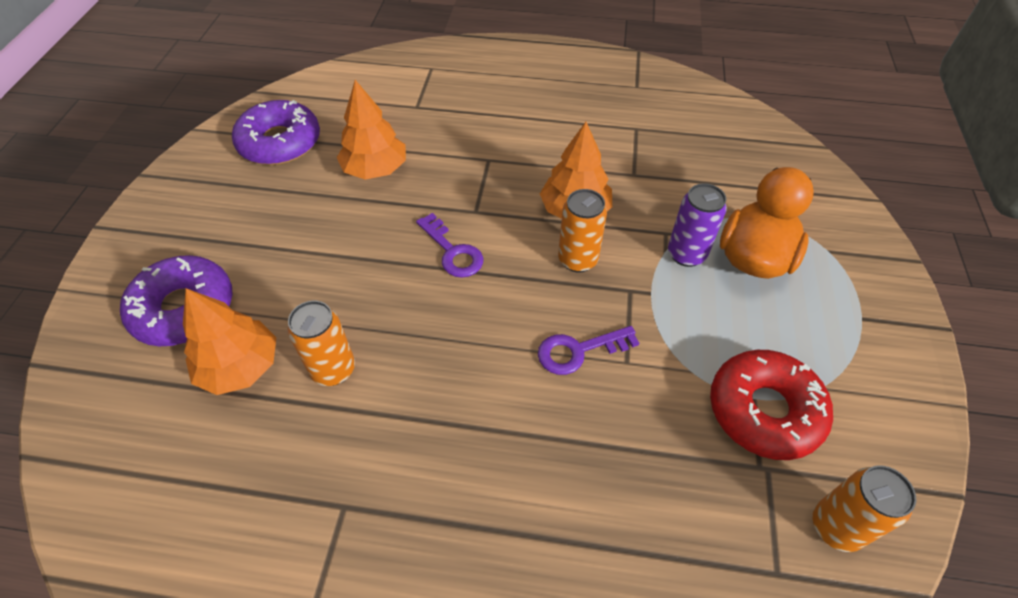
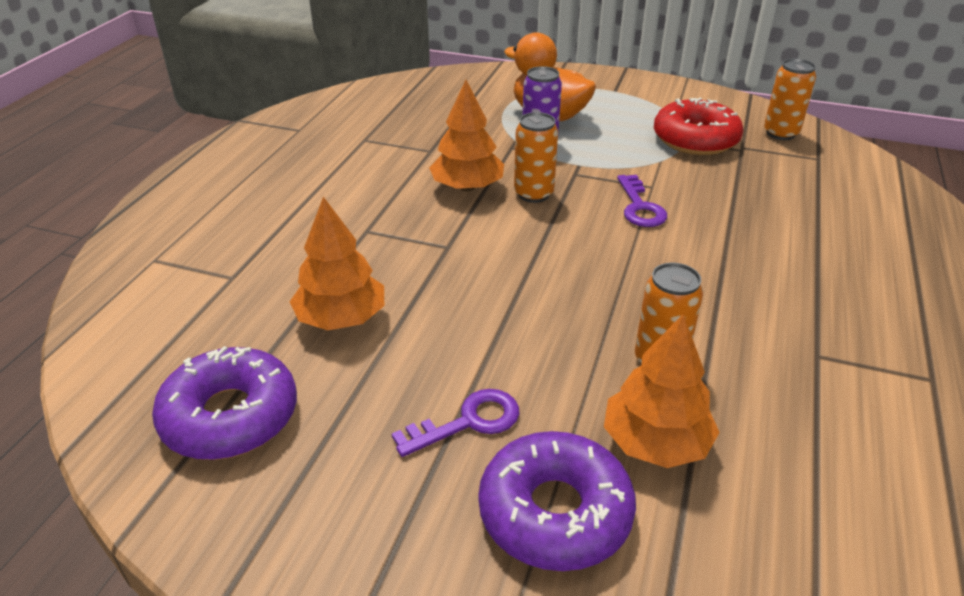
camera: 80 degrees left, 15 degrees down
(453, 251) = (504, 266): purple key -> purple key (468, 422)

